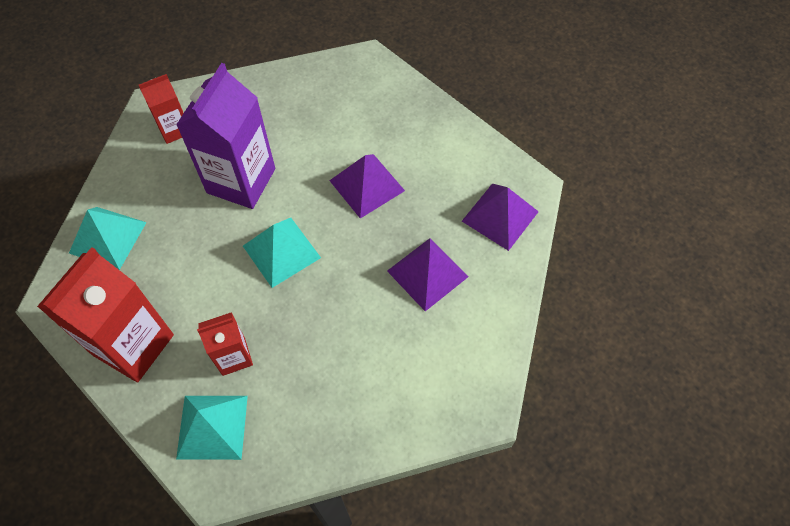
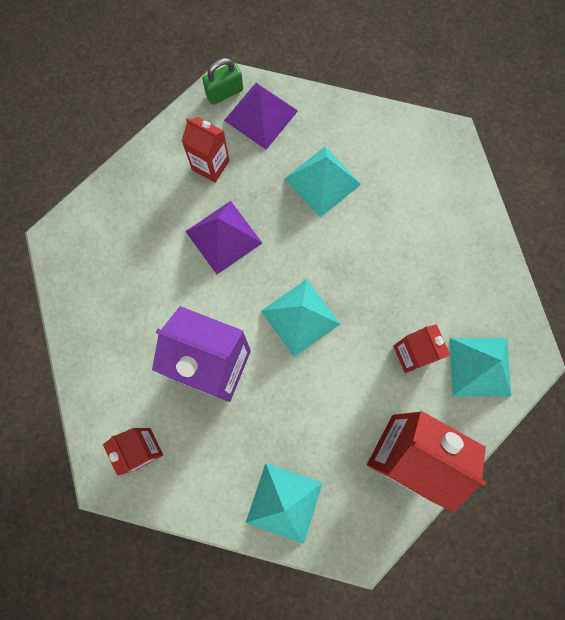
camera: 90 degrees left, 15 degrees up
(427, 273) = (322, 181): purple pyramid -> turquoise pyramid
(442, 173) = (210, 165): none -> red carton
(523, 183) = (224, 92): none -> green padlock

